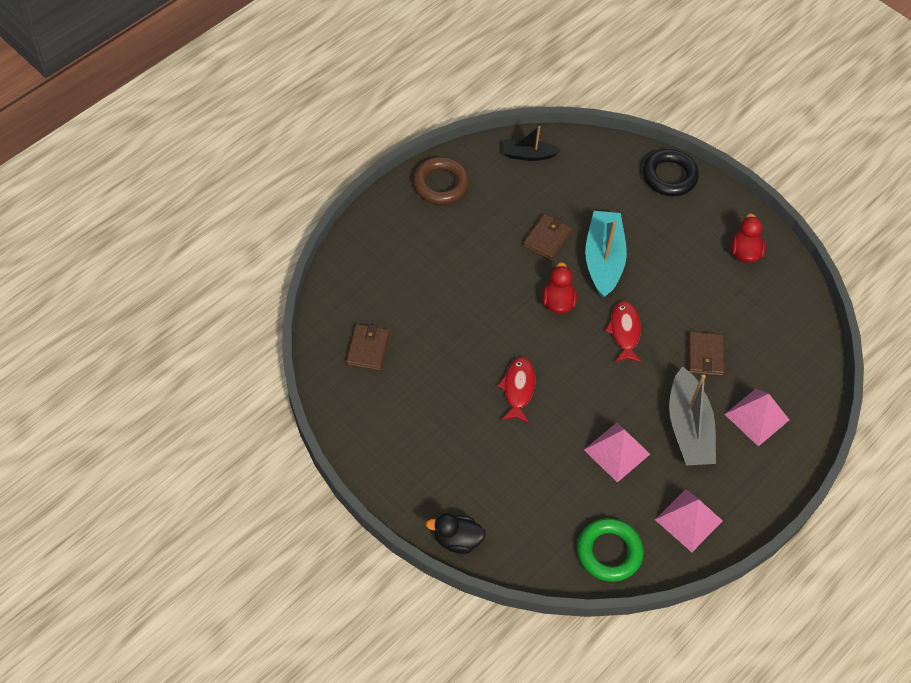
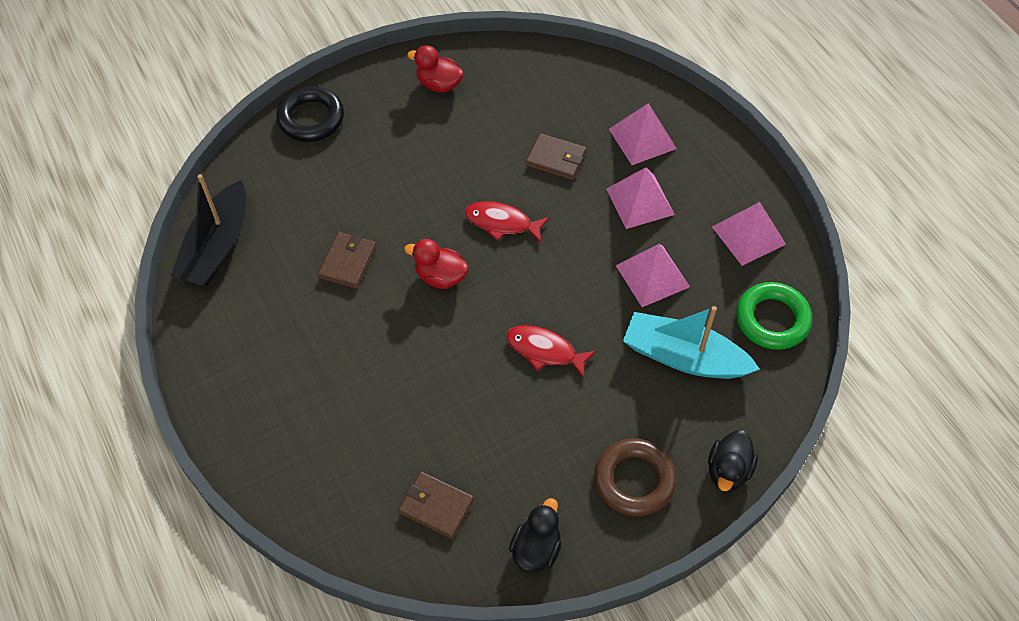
camera: 70 degrees left, 0 degrees up
(354, 420) = (536, 548): none -> black duck
(440, 184) = (217, 355): brown ring -> brown ring (634, 480)
(528, 155) = (217, 246): black boat -> black boat, size x1.71
(547, 239) = (348, 262): brown wallet -> brown wallet turned 60 degrees clockwise
(603, 260) = (399, 215): turquoise boat -> turquoise boat (683, 357)
(688, 428) = (640, 201): grey boat -> pink pyramid

